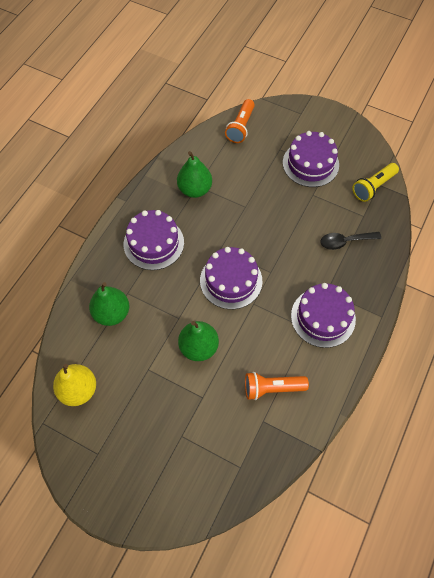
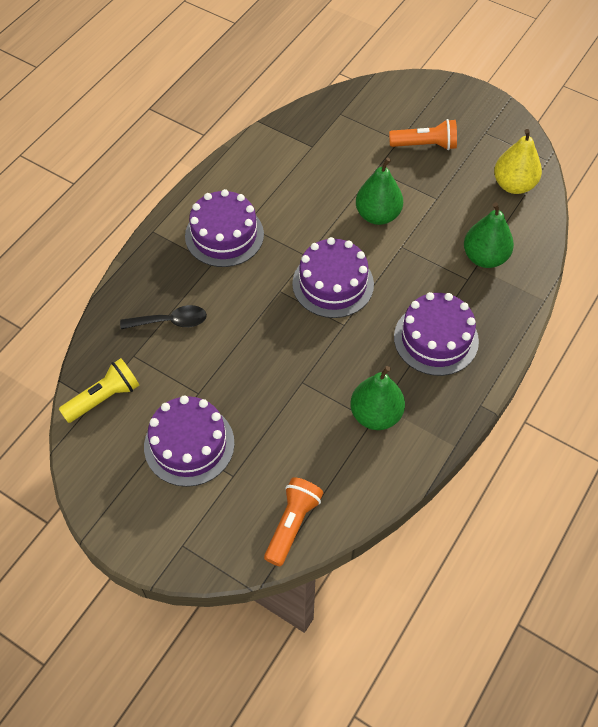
camera: 175 degrees left, 5 degrees down
(272, 388) = (297, 172): orange flashlight -> orange flashlight (425, 145)

